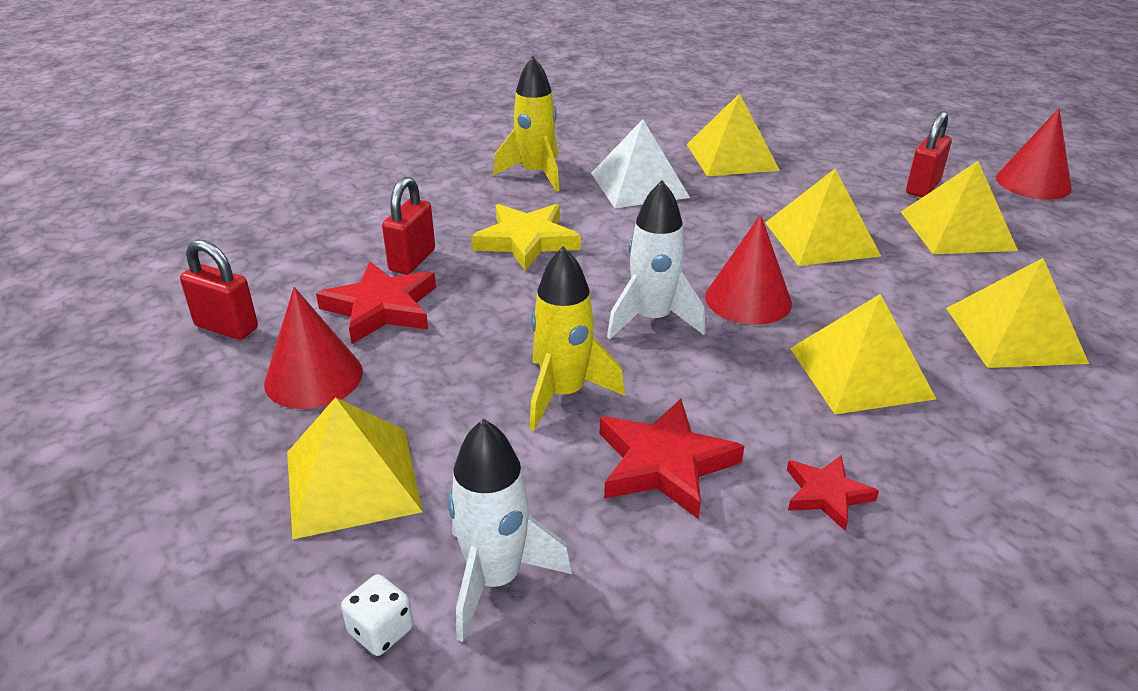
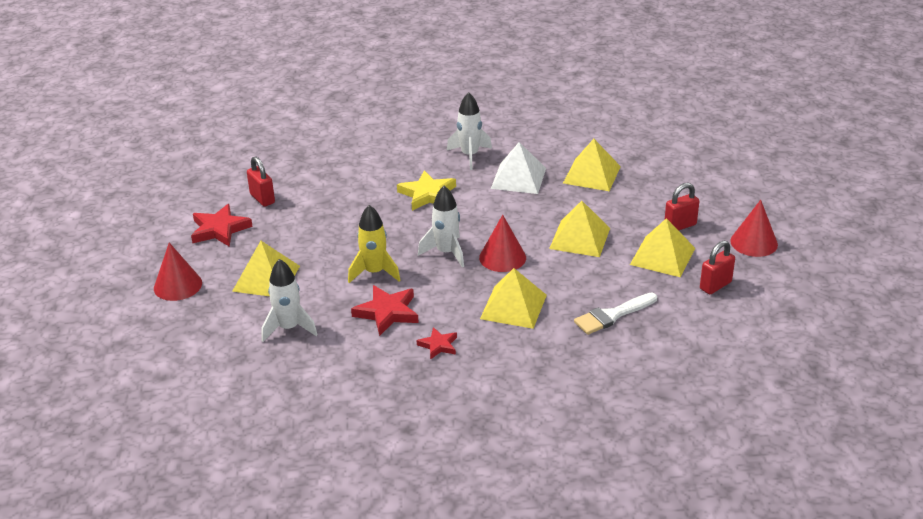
camera: 30 degrees right, 0 degrees up
(313, 377) = (281, 232): red cone -> red cone (178, 285)
(381, 308) = (332, 209): red star -> red star (219, 229)
(381, 631) = (240, 329): white dice -> none
(412, 260) = (365, 189): red padlock -> red padlock (715, 285)
(535, 174) = (469, 155): yellow rocket -> white rocket
(1014, 334) = (612, 315): yellow pyramid -> white brush

